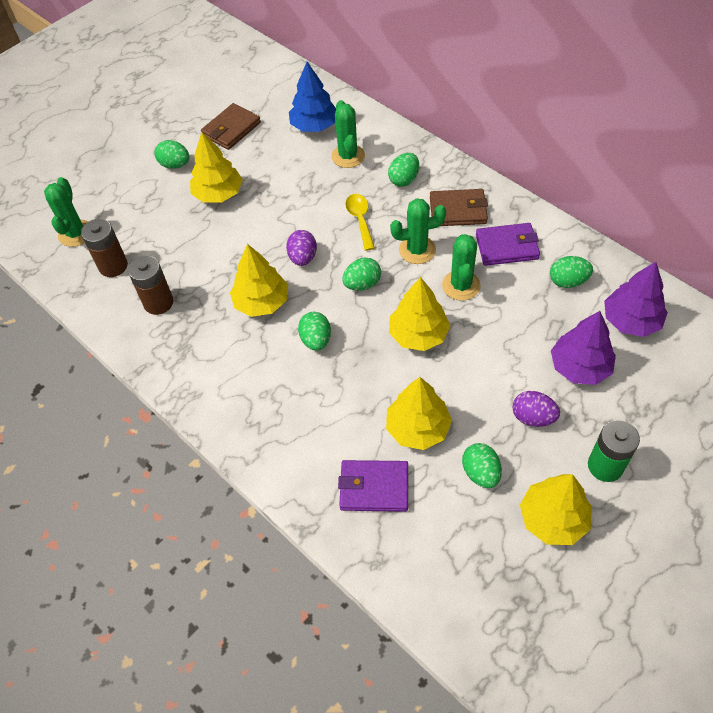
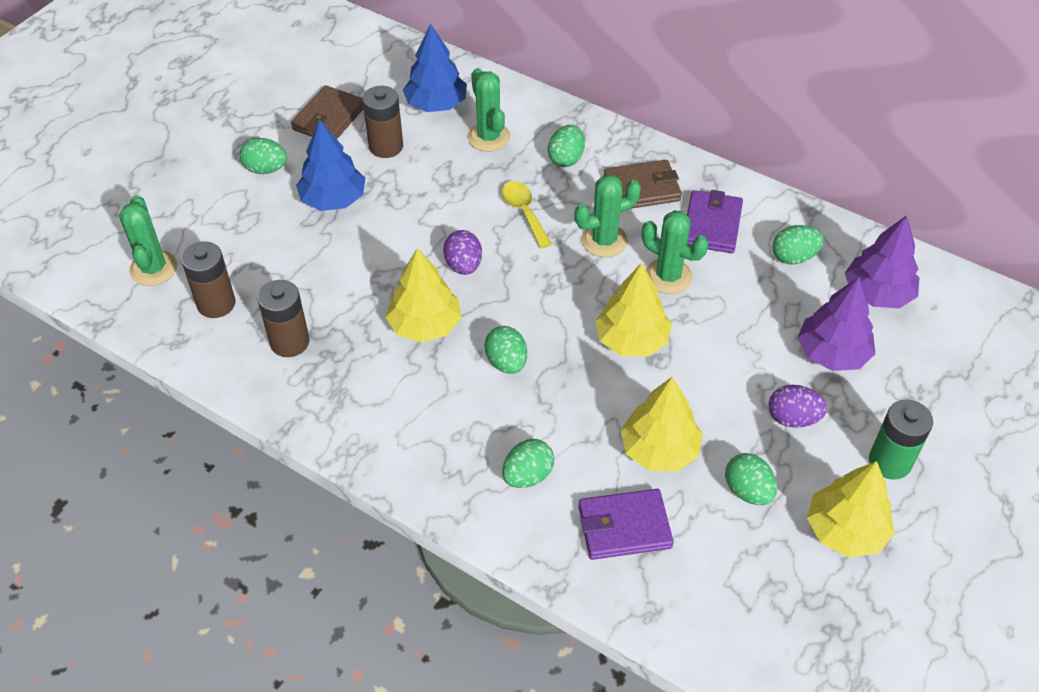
camera: 15 degrees left, 5 degrees down
(218, 194) = (333, 199): yellow tree -> blue tree
(268, 156) = (386, 146): none -> brown battery
(362, 284) = (547, 289): green egg -> green egg (527, 475)
(461, 285) = (668, 276): green cactus -> green cactus turned 45 degrees counterclockwise
(507, 247) = (711, 225): purple wallet -> purple wallet turned 60 degrees counterclockwise

